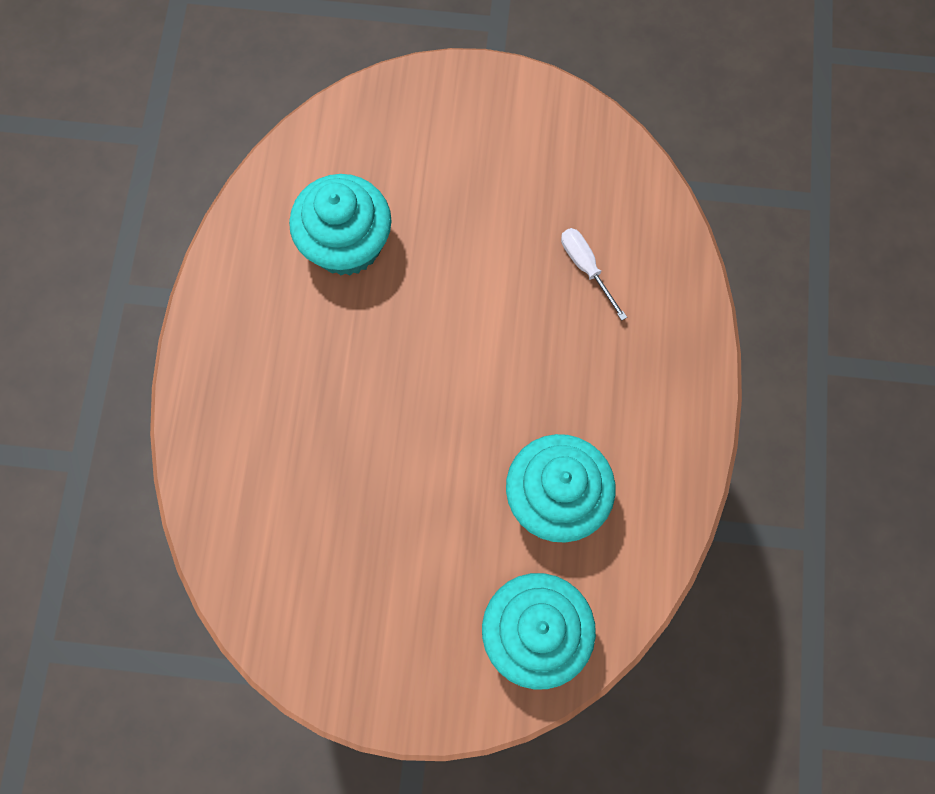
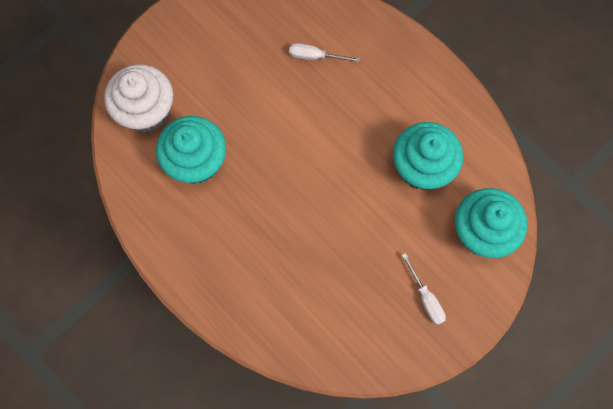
camera: 50 degrees left, 0 degrees up
(360, 146) = (146, 111): none -> white cupcake
(395, 629) = (426, 298): none -> white screwdriver

